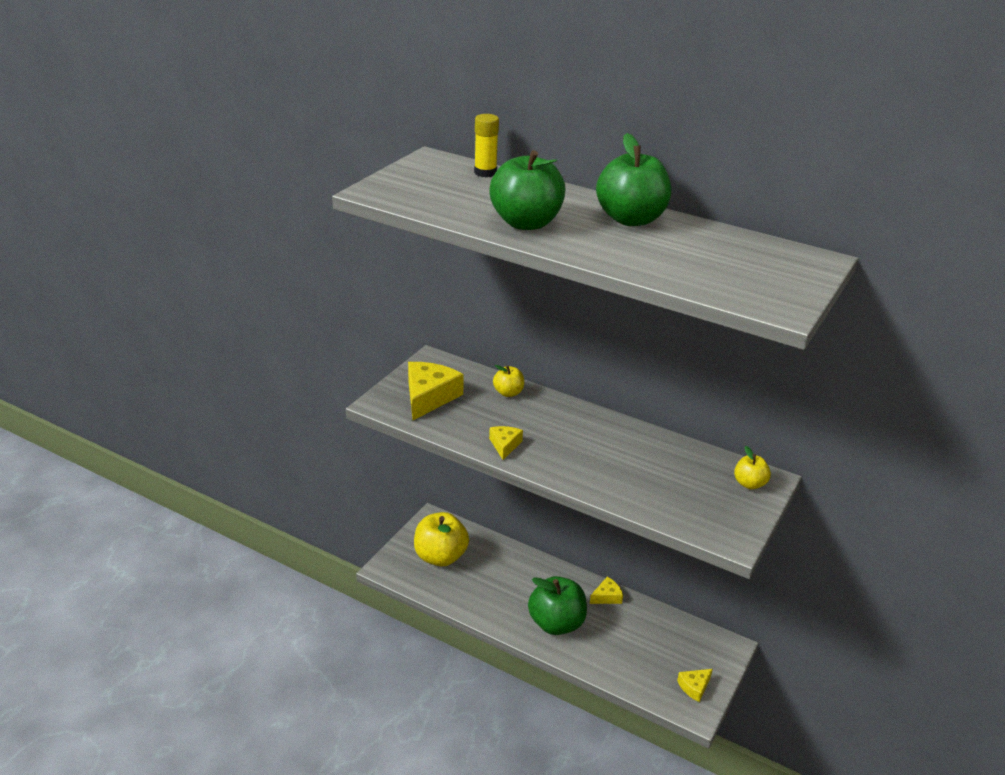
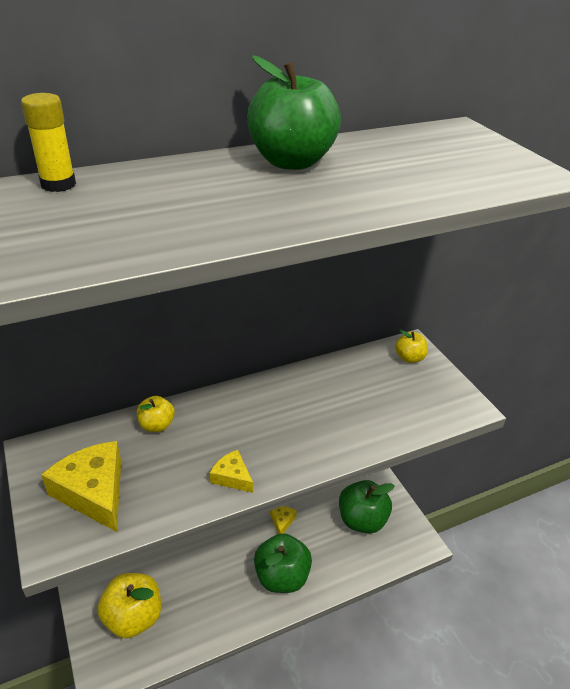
camera: 55 degrees left, 5 degrees up
(526, 223) = (224, 214): green apple -> green apple (362, 520)
(694, 687) = (402, 529): yellow cheese -> none

